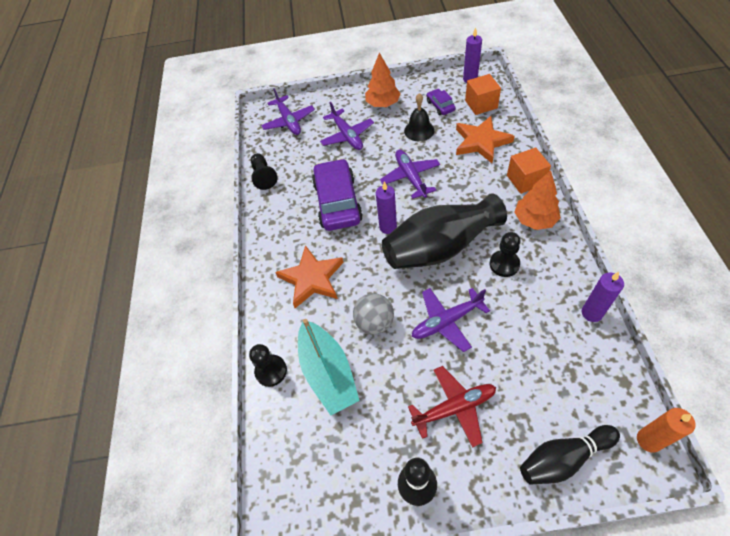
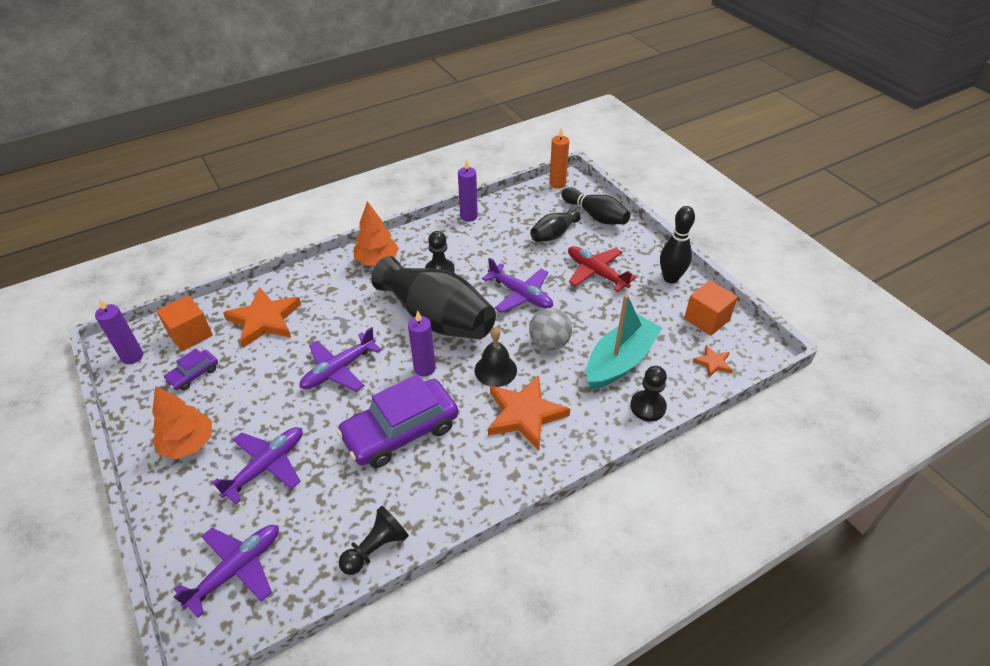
camera: 120 degrees left, 10 degrees down
(284, 459) = (713, 363): none -> orange star
(419, 130) = (248, 384): black bell -> black bell (495, 370)
(525, 180) = (322, 275): orange cube -> orange cube (707, 319)
(535, 390) = (553, 235): none -> black vase

